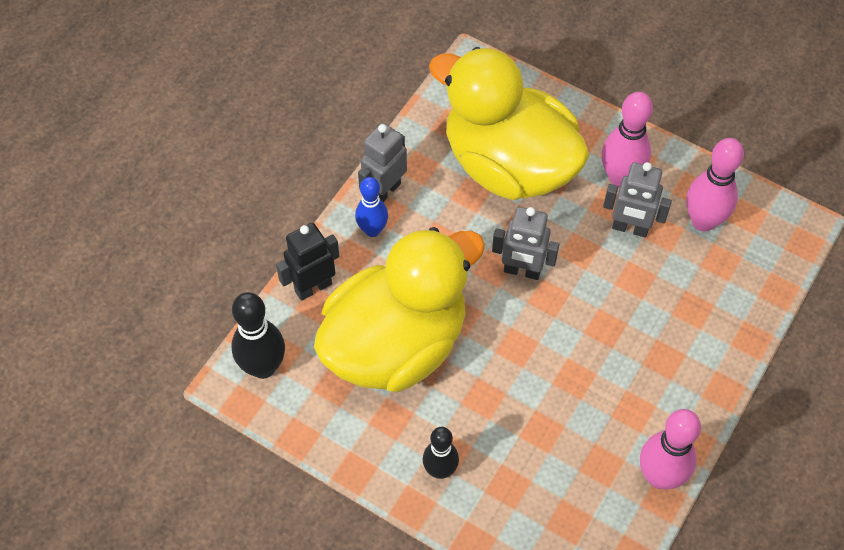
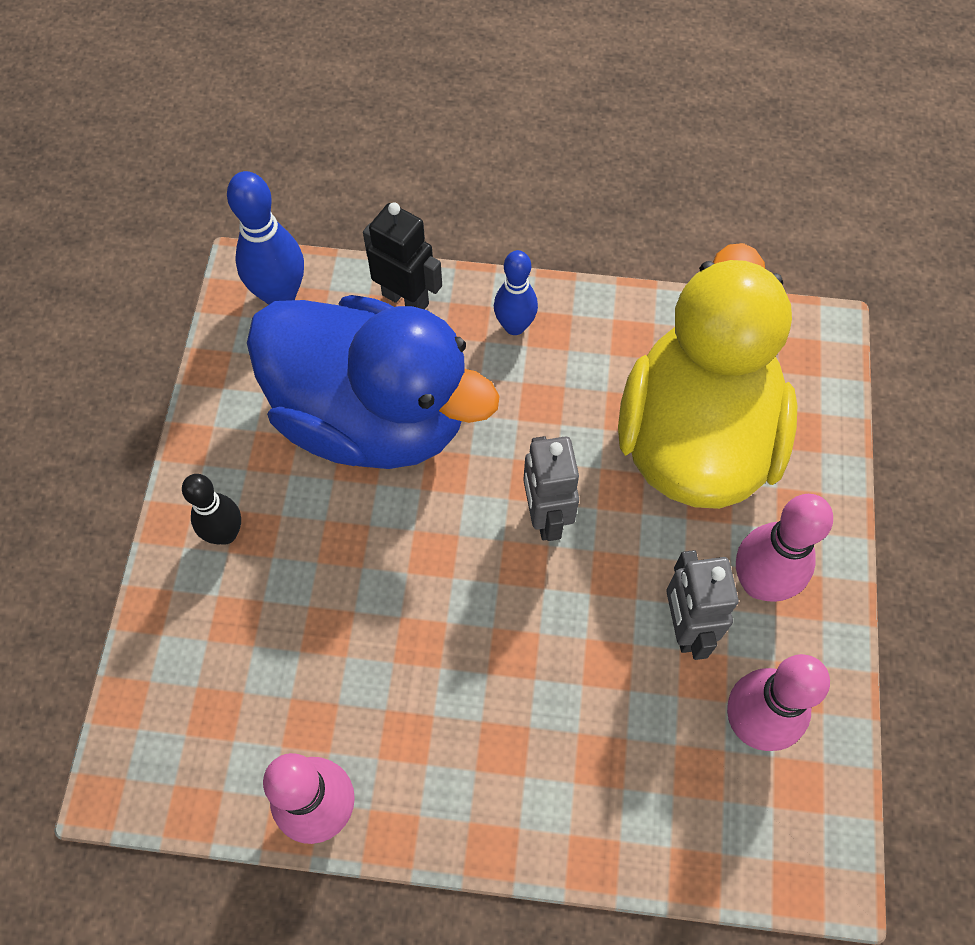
camera: 65 degrees right, 5 degrees up
(263, 367) = (280, 295): black bowling pin -> blue bowling pin
(384, 191) = (576, 316): grey robot -> none
(396, 344) = (372, 416): yellow duck -> blue duck

